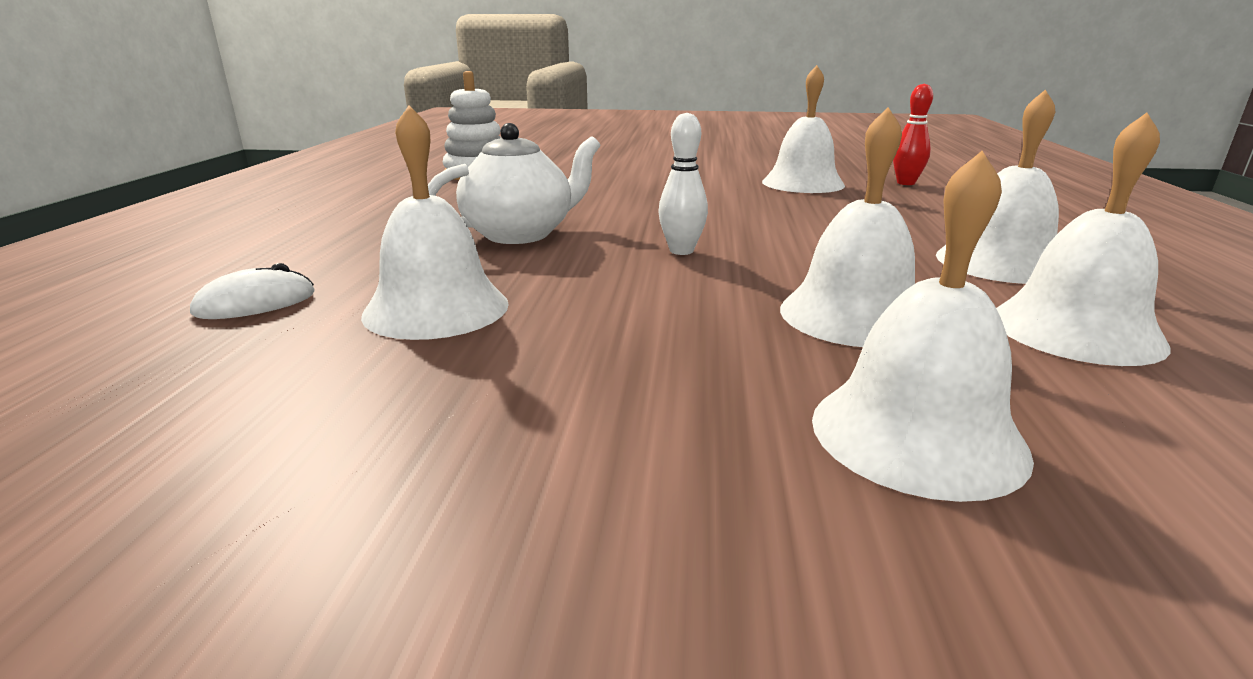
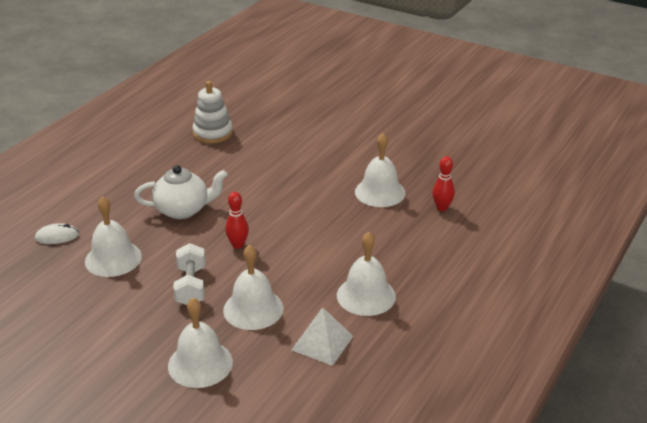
camera: 25 degrees right, 10 degrees up
(673, 312) = (191, 286): none -> white dumbbell
(681, 251) = (238, 245): white bowling pin -> red bowling pin
(1075, 330) = (322, 343): white bell -> white pyramid

